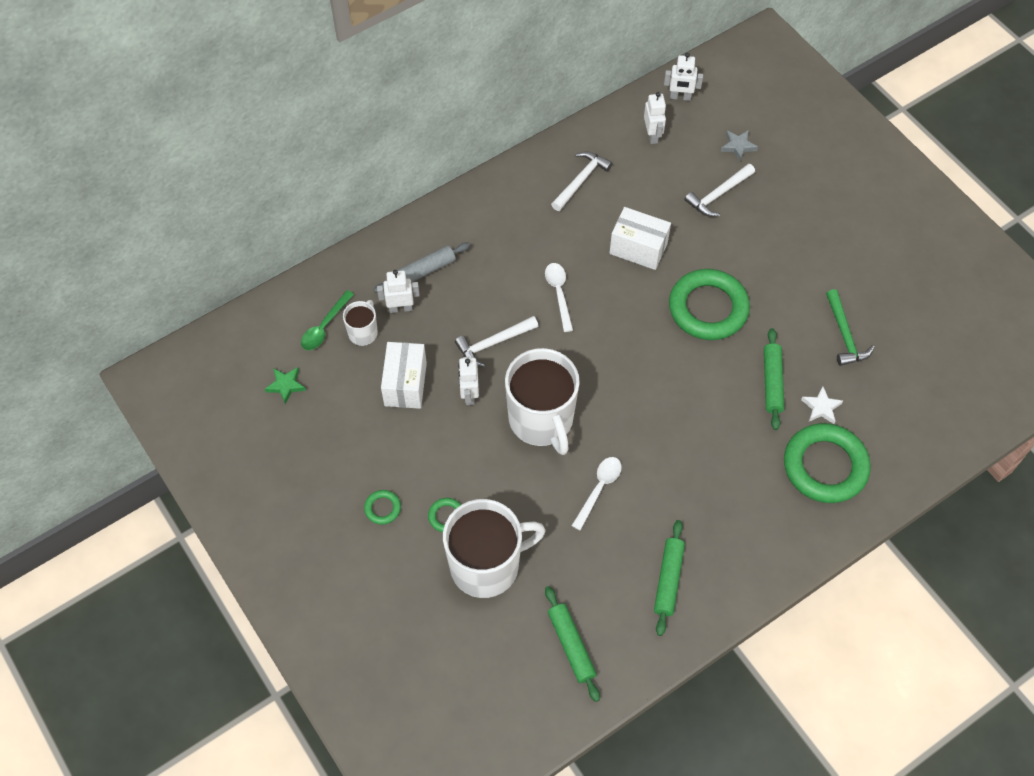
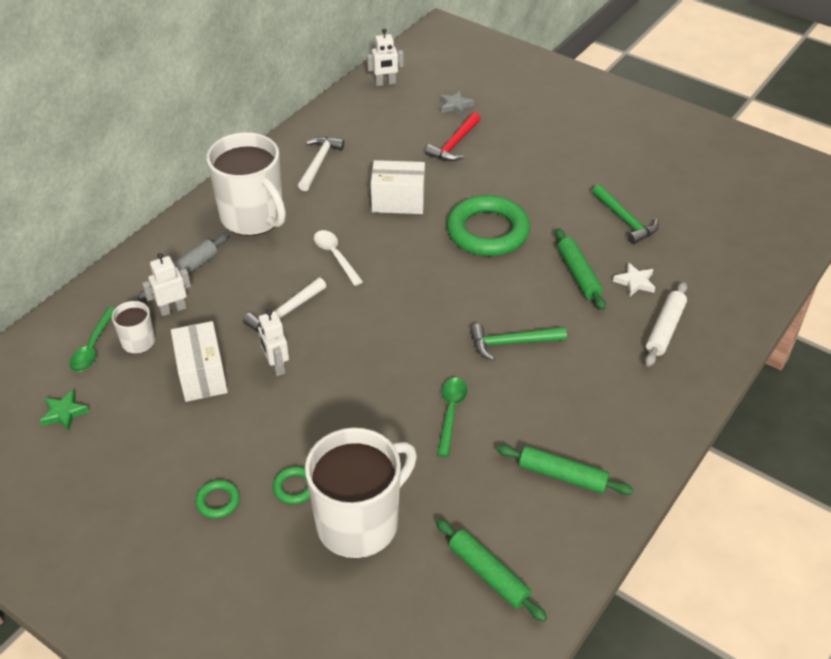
camera: 20 degrees left, 15 degrees down
(541, 420) = (363, 368): white mug -> white mug (253, 217)
(599, 489) = (451, 413): white spoon -> green spoon
(652, 135) = (372, 115): white robot -> none
(668, 580) = (562, 476): green rolling pin -> green rolling pin turned 60 degrees counterclockwise
(680, 436) = (511, 343): none -> green hammer
(718, 194) = (454, 144): white hammer -> red hammer
(825, 466) = (665, 329): green ring -> white rolling pin

